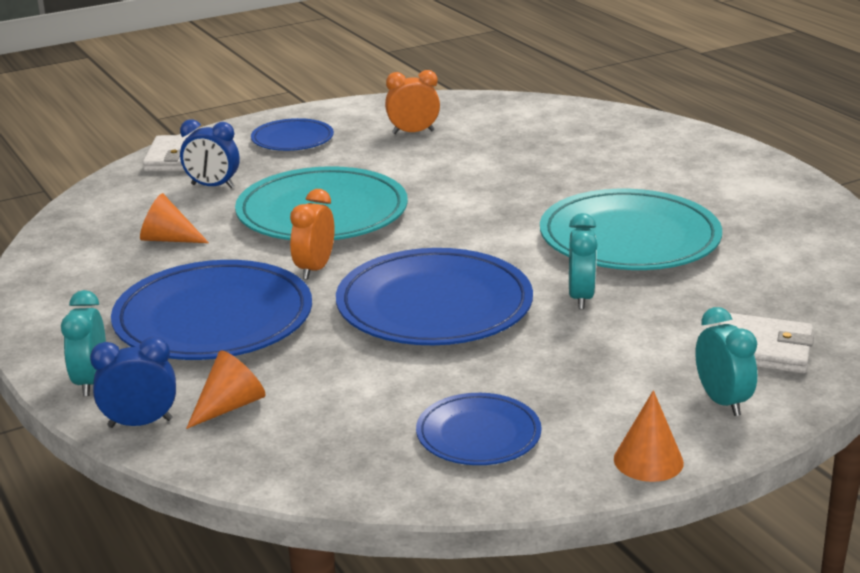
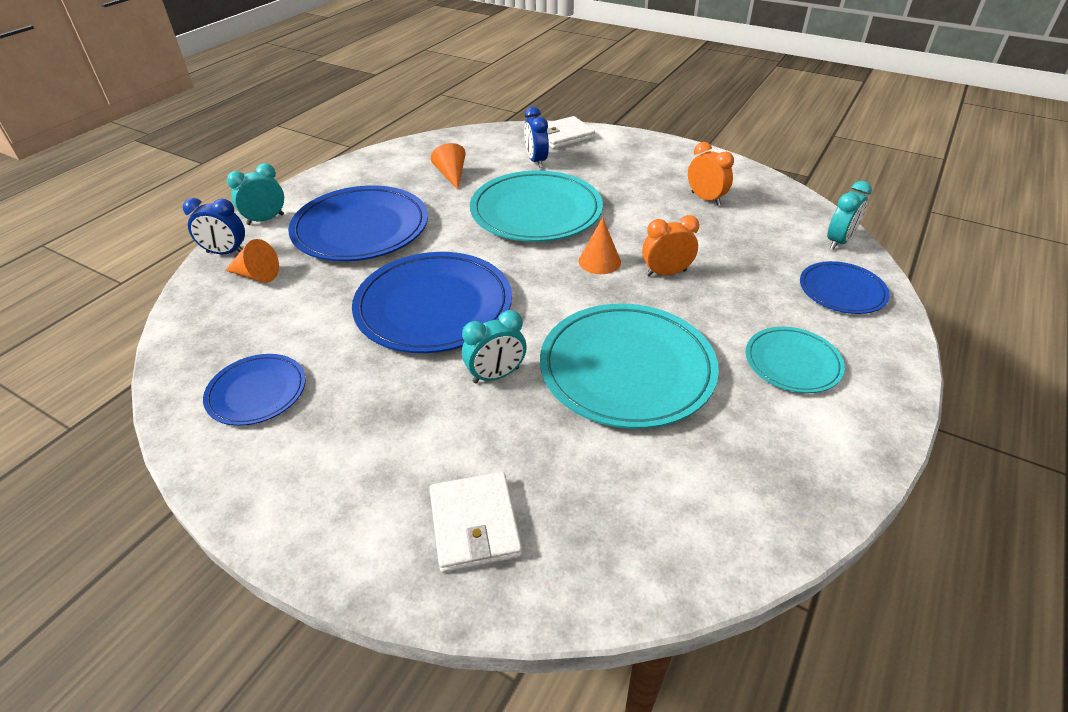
camera: 60 degrees right, 15 degrees up
(140, 423) = (226, 253): blue clock -> blue clock turned 135 degrees clockwise
(292, 139) = (636, 160): blue plate -> blue plate (842, 291)
(314, 269) = (451, 239): orange clock -> orange clock (666, 273)
(648, 460) = (247, 501): orange cone -> orange cone (599, 261)
(684, 175) = (792, 363): none -> turquoise plate
(722, 401) = (362, 522): turquoise clock -> turquoise clock (838, 241)

